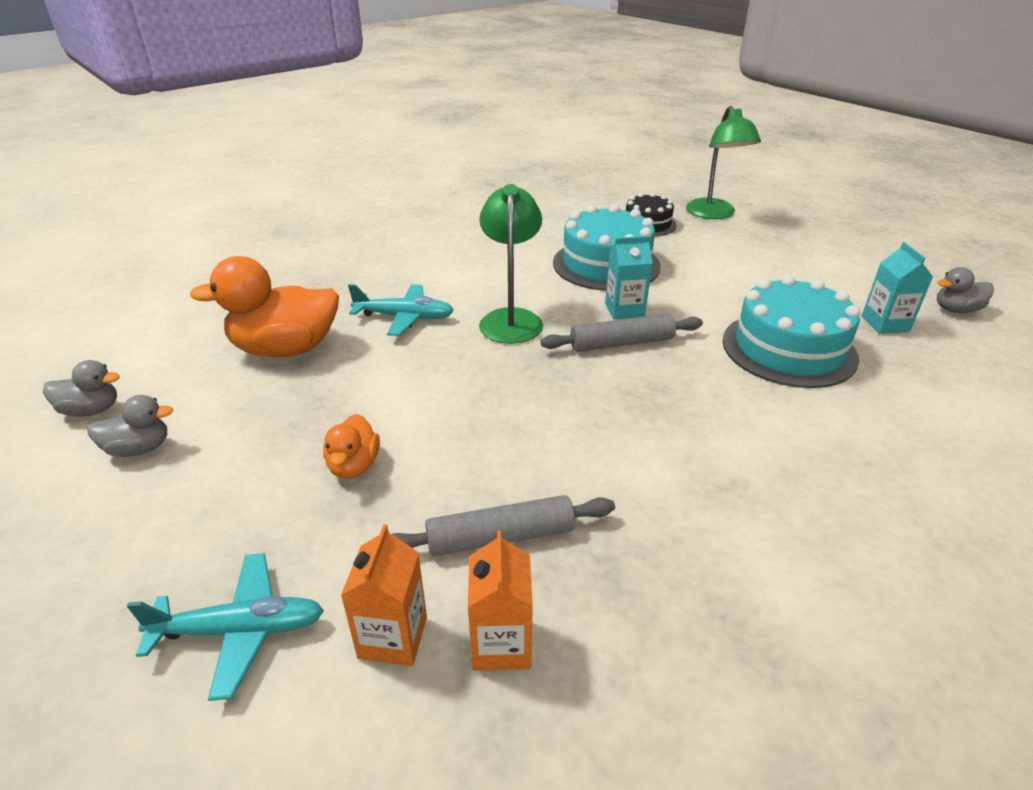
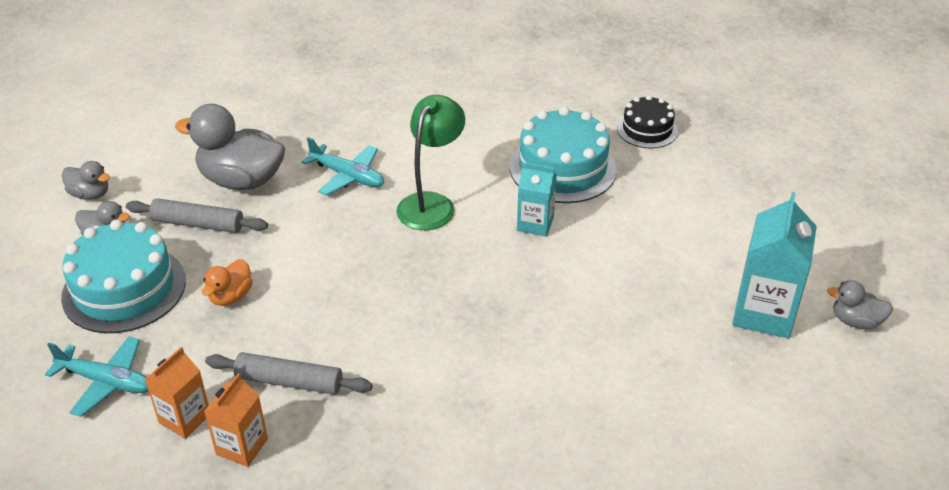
camera: 25 degrees right, 5 degrees up
(286, 349) = (241, 180): orange duck -> grey duck
(621, 343) = (503, 256): grey rolling pin -> grey rolling pin (198, 224)
(714, 214) = (729, 135): green lamp -> none
(788, 349) = (643, 308): turquoise cake -> turquoise cake (124, 288)
(885, 324) = (764, 313): turquoise carton -> turquoise carton, size x1.66

